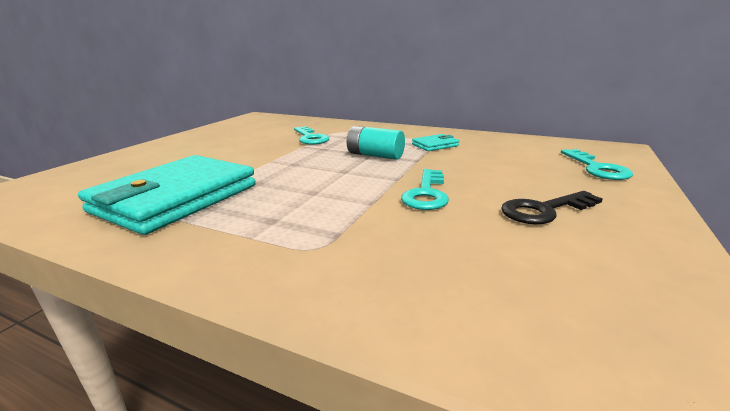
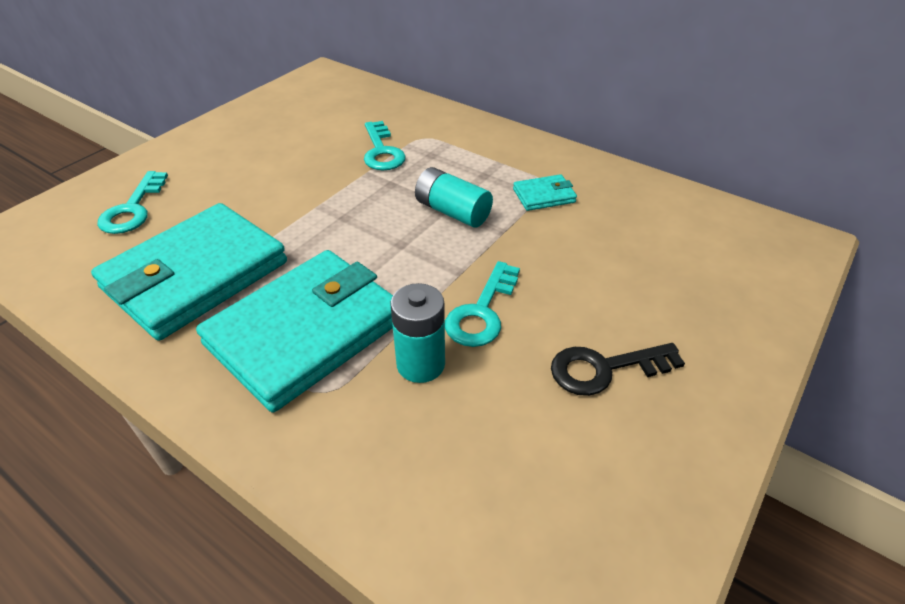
camera: 10 degrees right, 20 degrees up
(284, 217) = (305, 332): none -> turquoise wallet
(393, 223) = (420, 364): none -> turquoise battery
(597, 168) = (733, 288): turquoise key -> turquoise key (133, 209)

